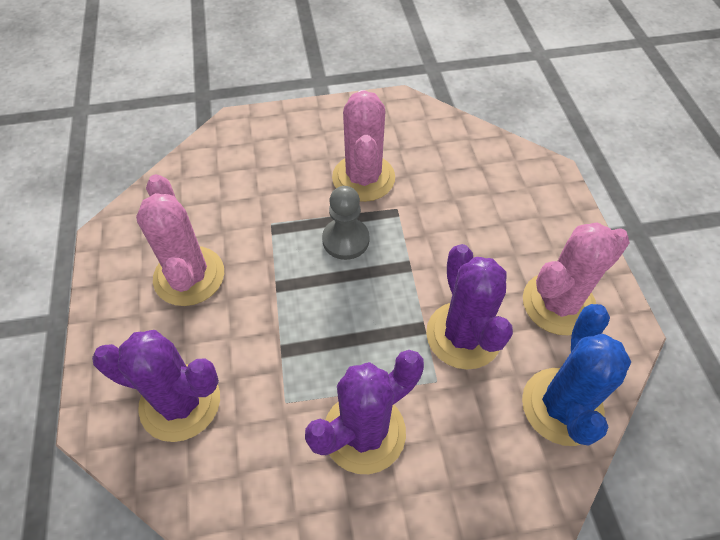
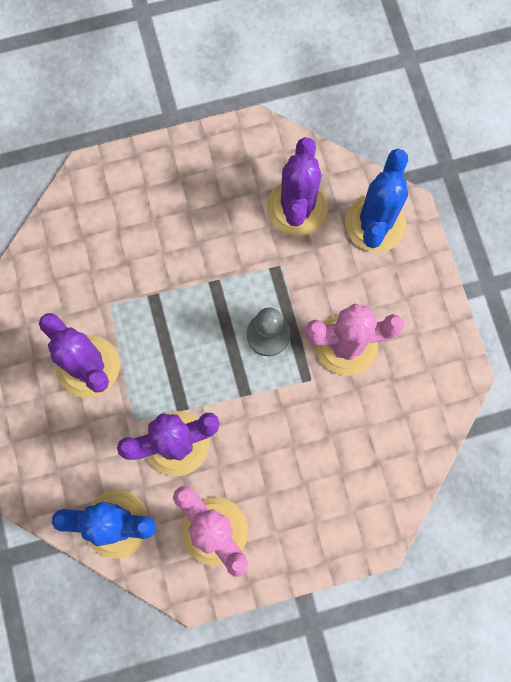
camera: 85 degrees right, 20 degrees up
(180, 402) = (105, 227): purple cactus -> purple cactus (297, 208)
(189, 276) = (218, 207): pink cactus -> none
(244, 146) = (375, 224): none -> blue cactus

